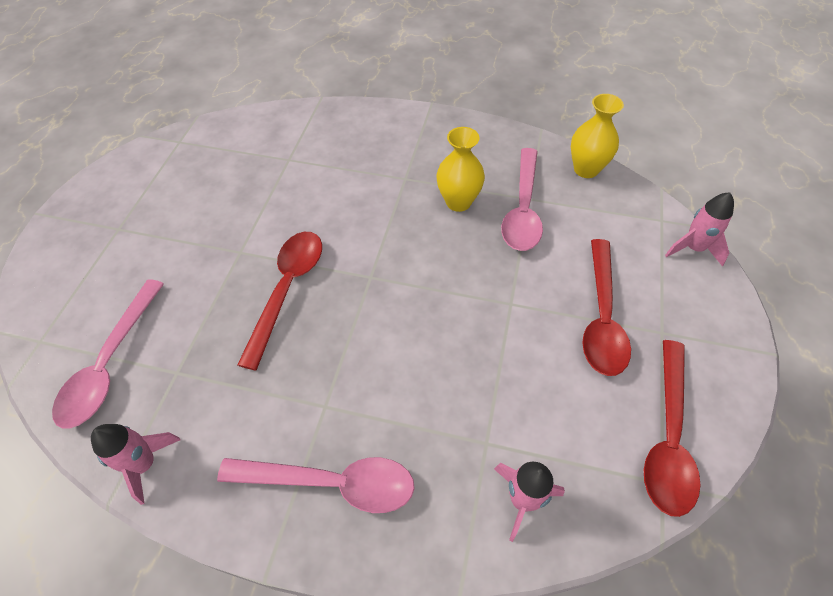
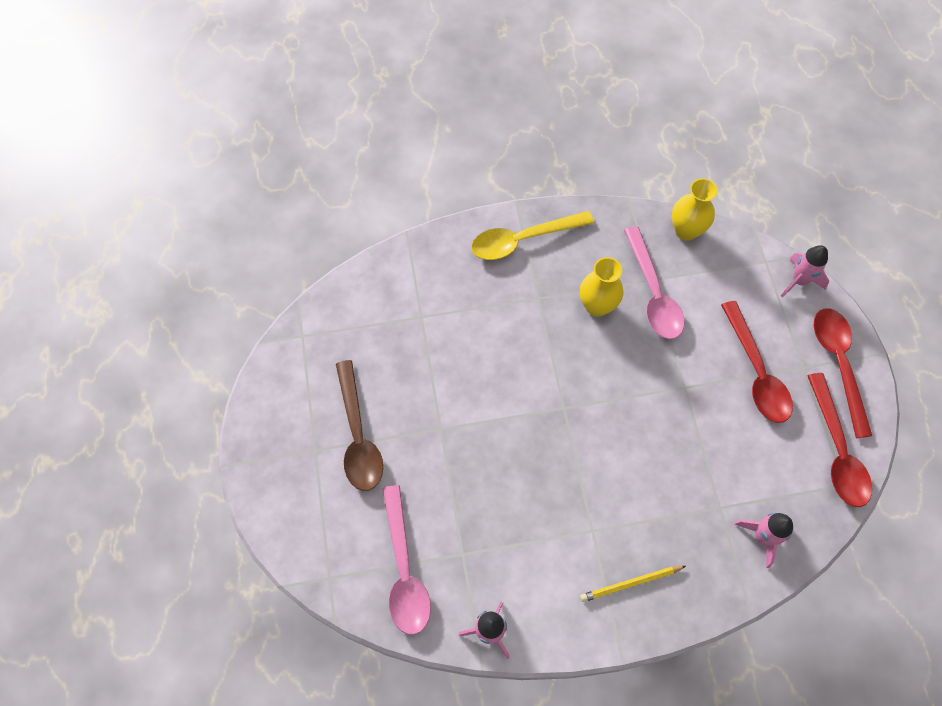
camera: 25 degrees left, 10 degrees up
(163, 230) = (358, 435): none -> brown spoon
(287, 290) = (504, 448): red spoon -> red spoon (838, 364)
(331, 483) = (630, 584): pink spoon -> yellow pencil
(420, 131) = (523, 239): none -> yellow spoon

